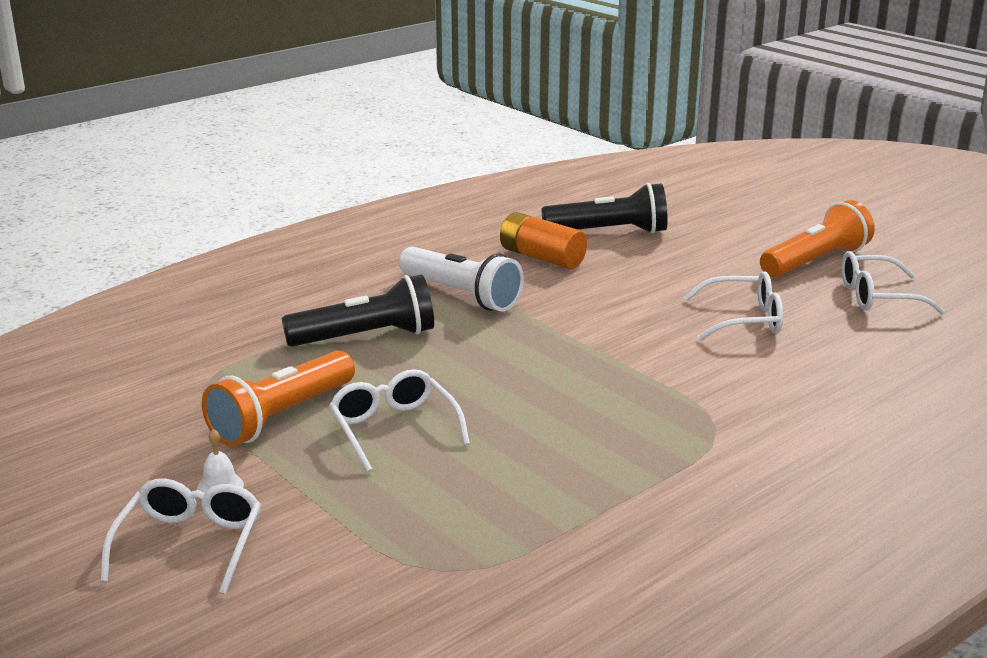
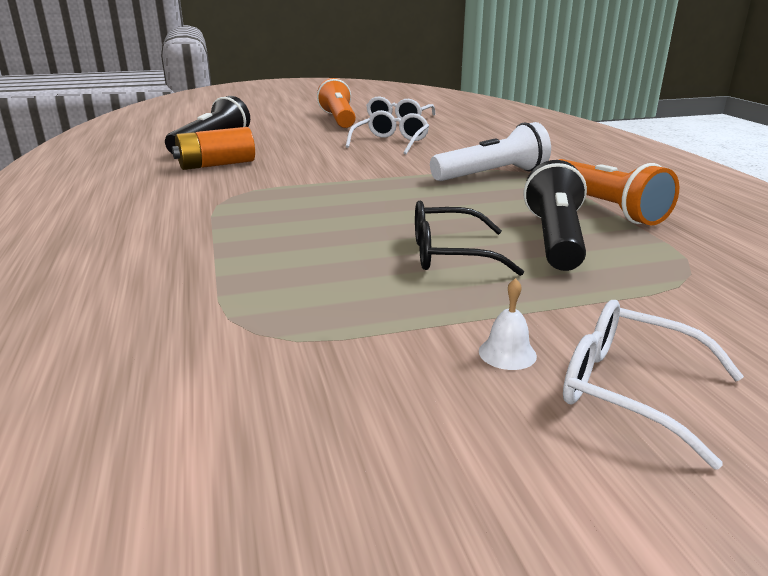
camera: 65 degrees left, 0 degrees up
(281, 417) = (379, 298): orange flashlight -> orange flashlight (604, 208)
(366, 337) = (260, 238): black flashlight -> black flashlight (555, 239)
(394, 429) = (449, 254): white glasses -> black glasses
(461, 295) = (236, 195): white flashlight -> white flashlight (492, 175)

